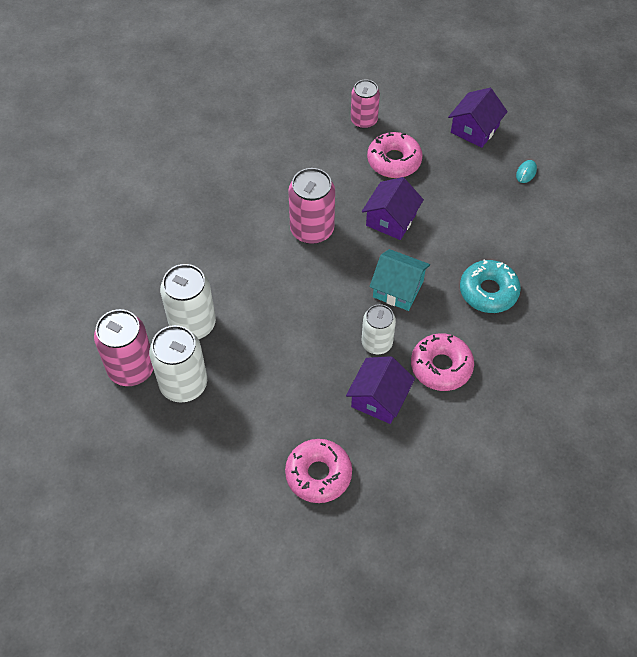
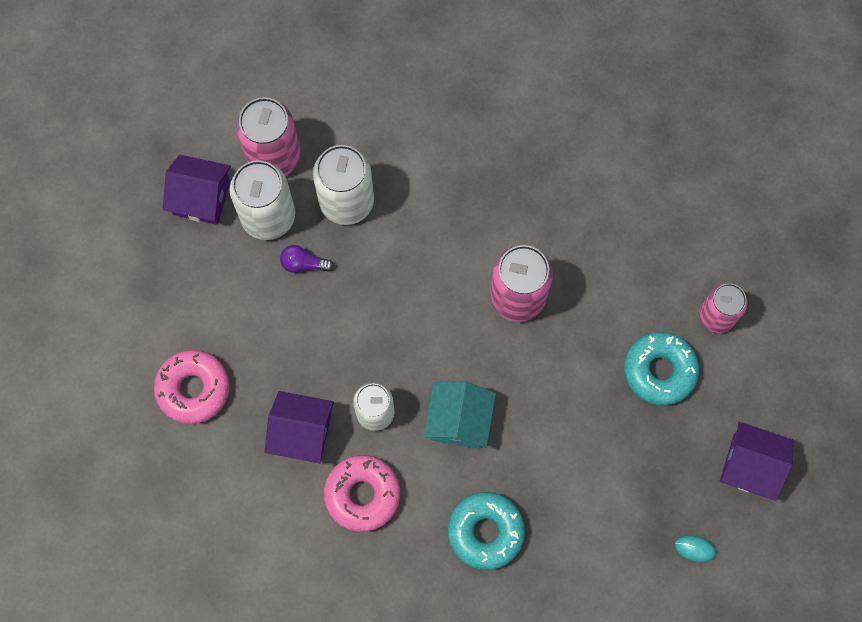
camera: 75 degrees right, 15 degrees up
(235, 366) = (303, 264): none -> purple light bulb
(391, 219) = (562, 388): purple house -> purple house (201, 198)
(394, 161) = (659, 371): pink donut -> turquoise donut

